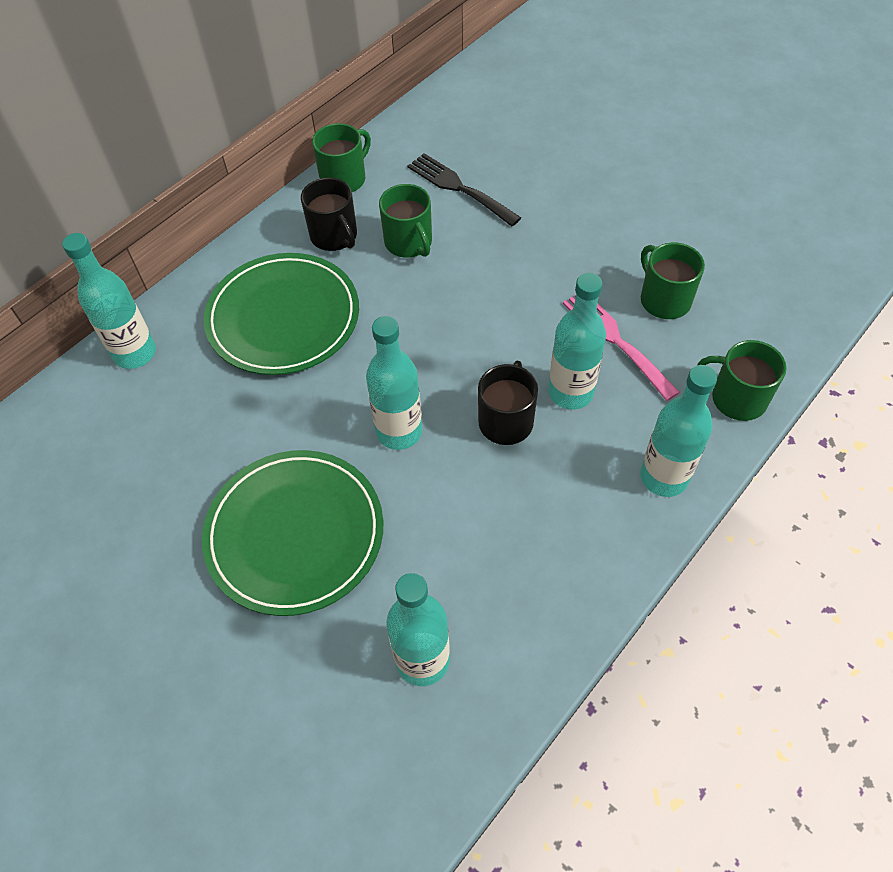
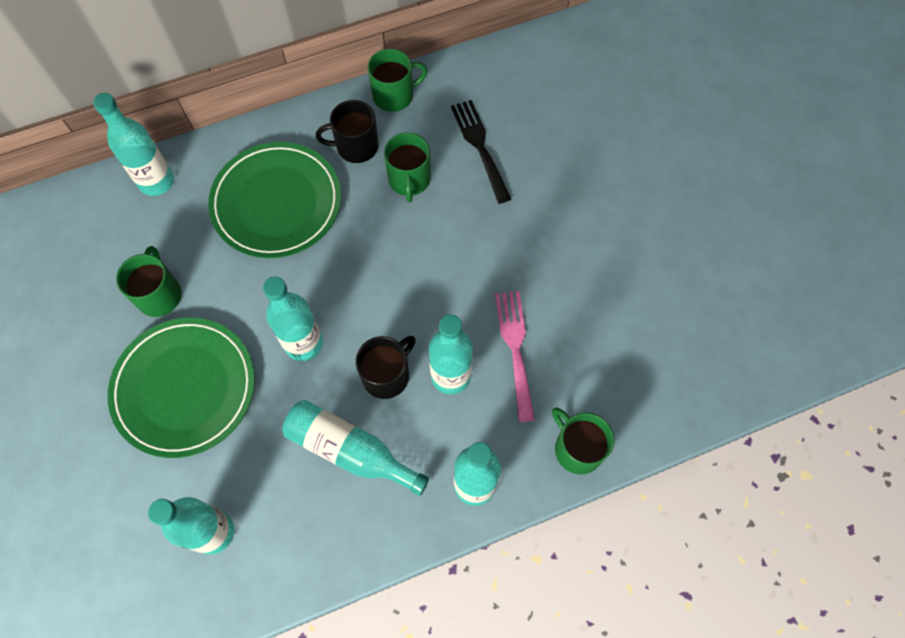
camera: 25 degrees right, 10 degrees up
(334, 236) = (356, 146): black mug -> black mug turned 90 degrees clockwise
(517, 507) = (350, 450): none -> turquoise bottle
(664, 300) = (579, 331): green mug -> green mug (159, 295)

